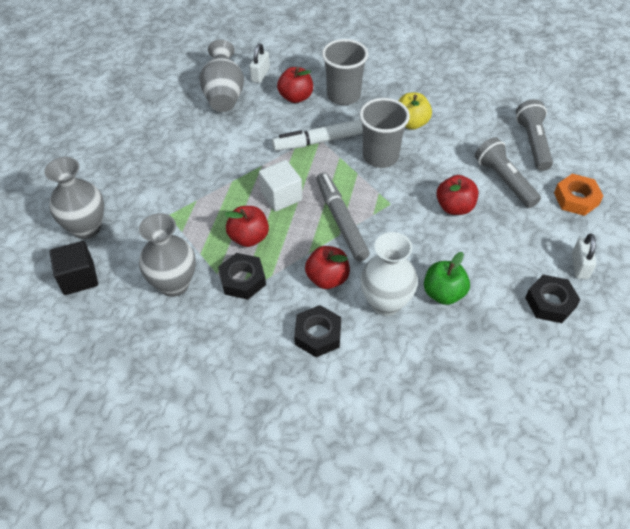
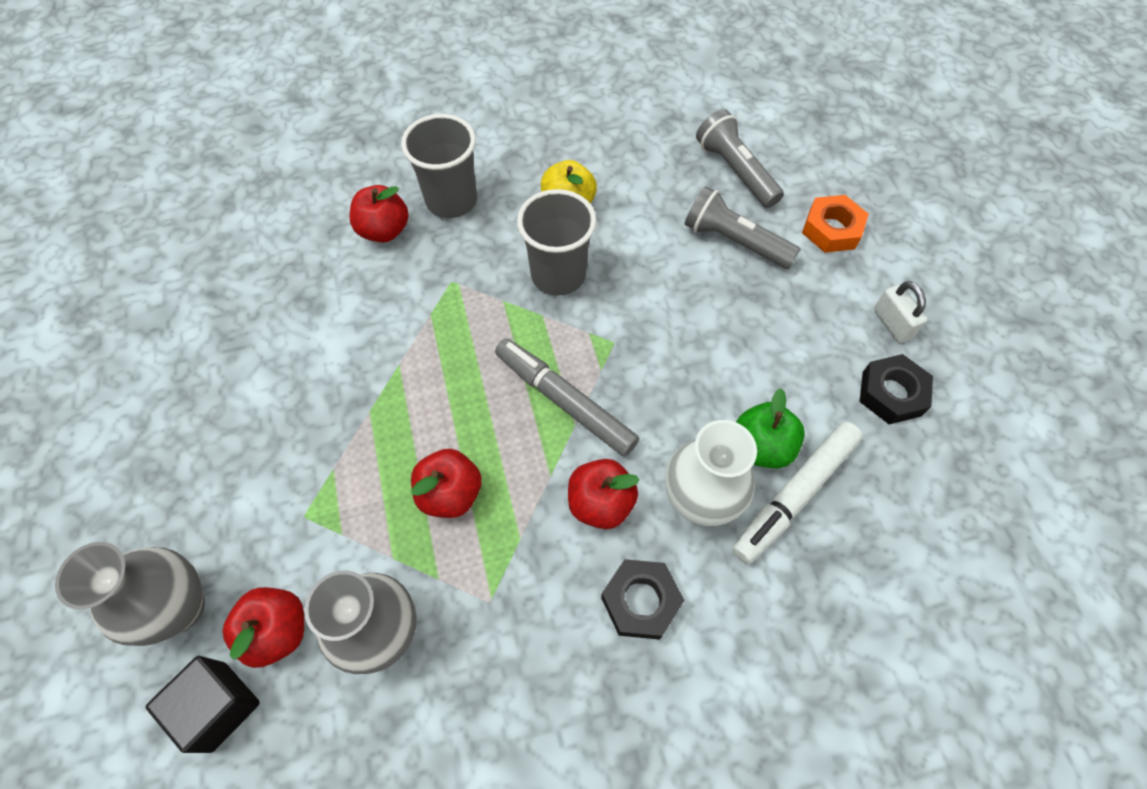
camera: 30 degrees left, 10 degrees up
(224, 95) = (273, 272): grey vase -> none
(242, 280) = (483, 569): black nut -> none
(260, 75) = (309, 215): white padlock -> none
(281, 196) = (458, 402): white cube -> none
(323, 140) = (464, 284): white marker -> white marker (795, 495)
(454, 207) = (698, 309): red apple -> red apple (277, 631)

